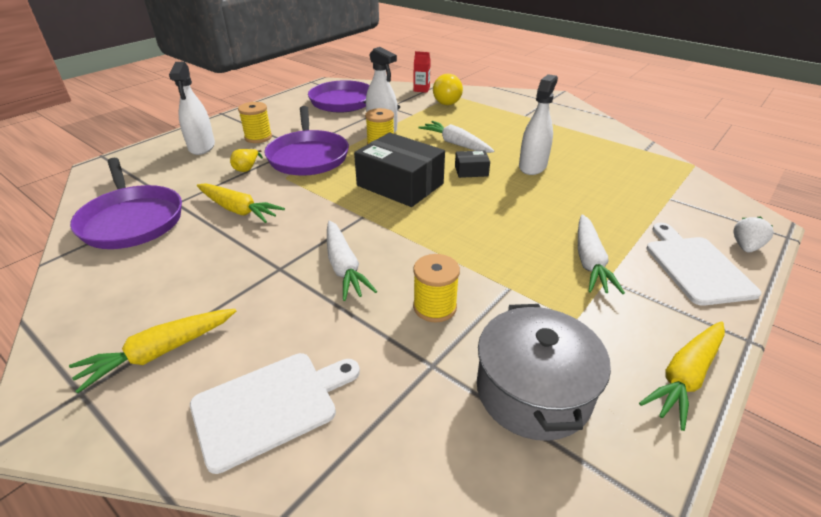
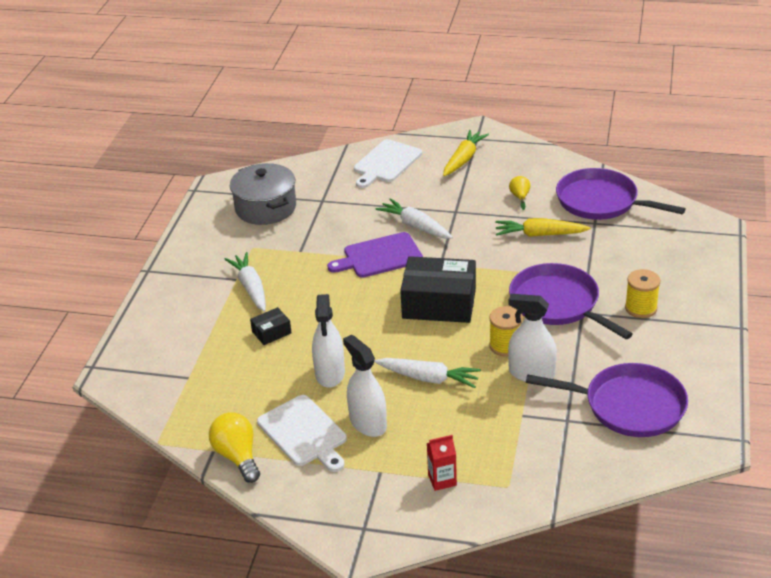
camera: 155 degrees right, 0 degrees up
(202, 147) = (673, 276): white spray bottle -> white spray bottle (368, 423)
(247, 168) = (591, 270): yellow pear -> yellow pear (520, 197)
(417, 245) = (379, 256): none -> purple cutting board
(421, 89) = (565, 484): red carton -> red carton (442, 480)
(434, 307) = (339, 225): yellow spool -> none
(446, 101) = (504, 465): yellow light bulb -> yellow light bulb (237, 456)
(471, 171) = (387, 344): black box -> black box (271, 332)
(685, 377) = (188, 239): yellow carrot -> none
(696, 267) = (173, 310): white cutting board -> white cutting board (304, 433)
(745, 247) = (131, 342): white strawberry -> none

